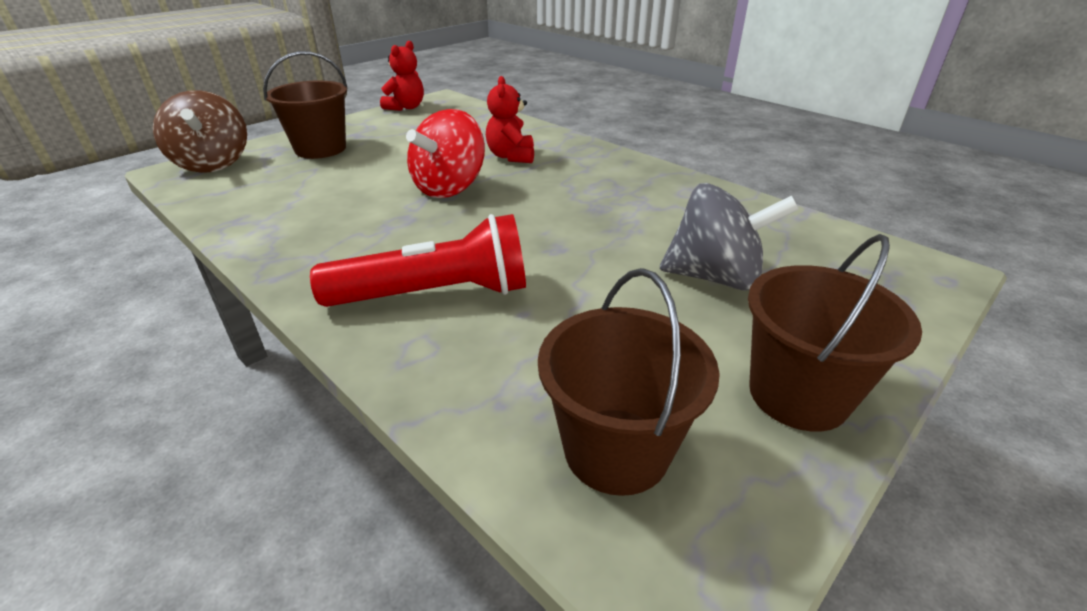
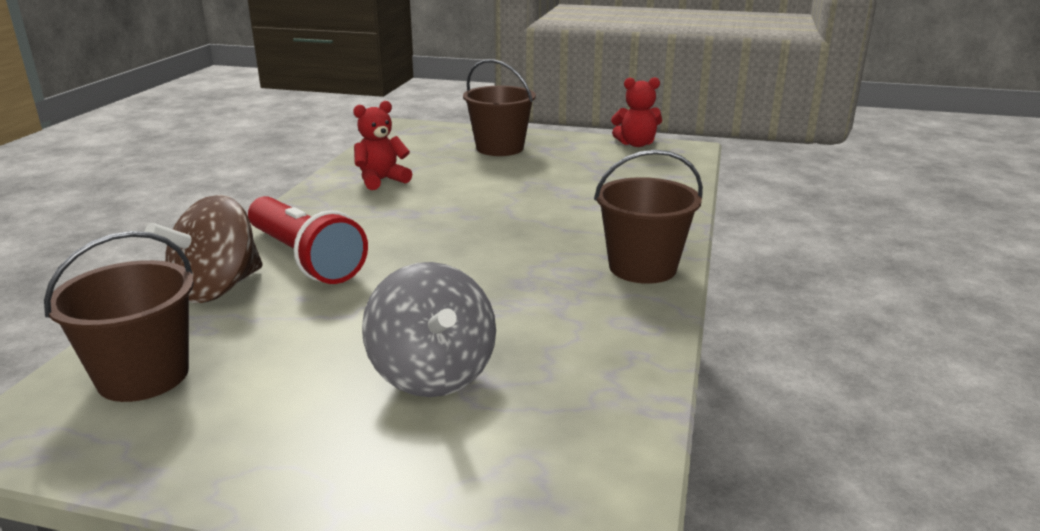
camera: 60 degrees right, 10 degrees down
(213, 164) = (430, 131): brown spinning top -> brown spinning top (217, 289)
(449, 188) = (486, 211): red spinning top -> none
(511, 156) = (589, 215): red teddy bear -> red teddy bear (381, 180)
(798, 395) = (246, 453): brown bucket -> brown bucket (642, 267)

